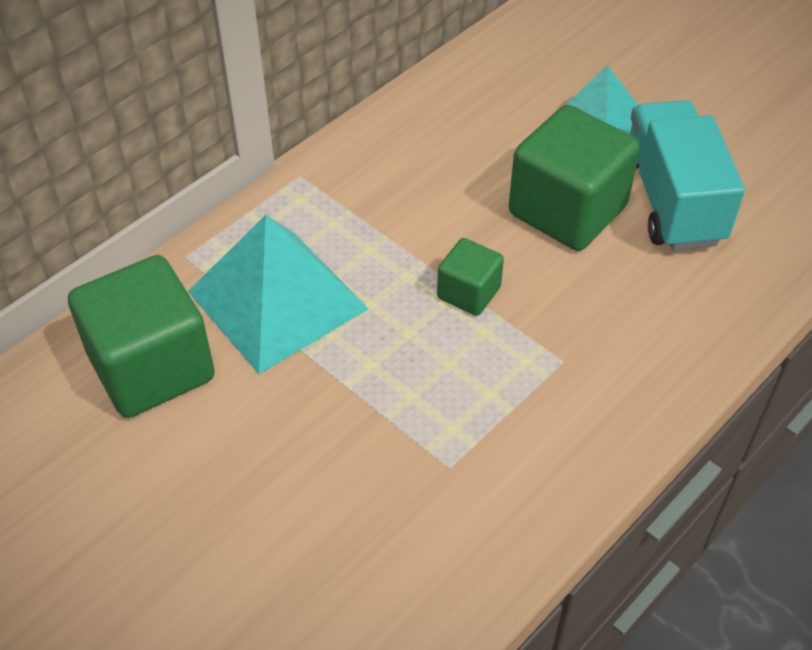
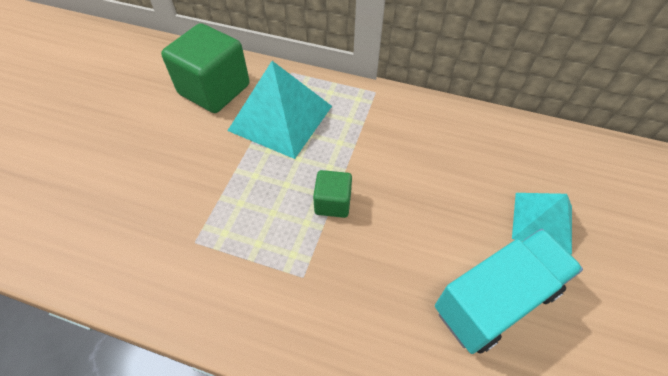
camera: 65 degrees right, 5 degrees up
(567, 210) = (438, 233): green cube -> none

